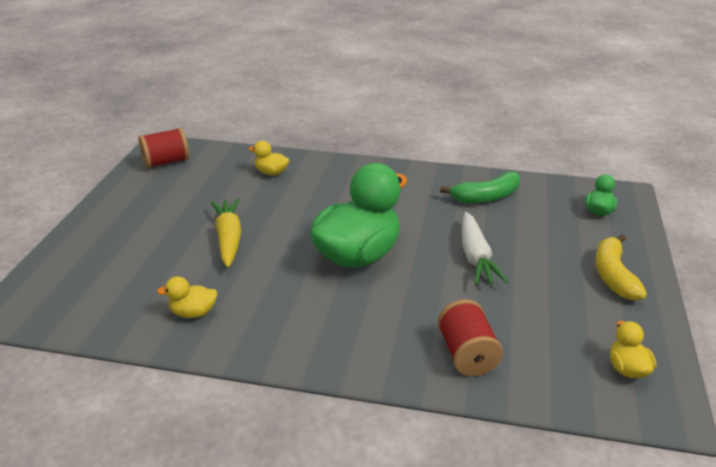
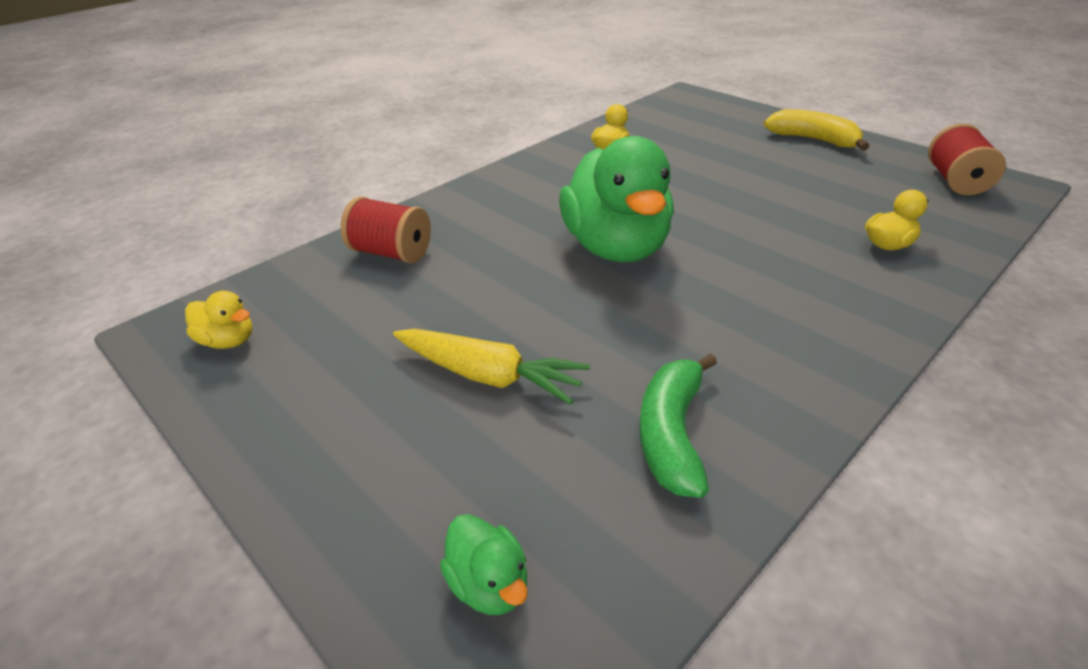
camera: 125 degrees right, 5 degrees up
(229, 239) = (723, 184): yellow carrot -> yellow carrot (488, 375)
(475, 257) = (523, 333): white carrot -> none
(613, 275) = (334, 447): yellow banana -> yellow banana (813, 140)

